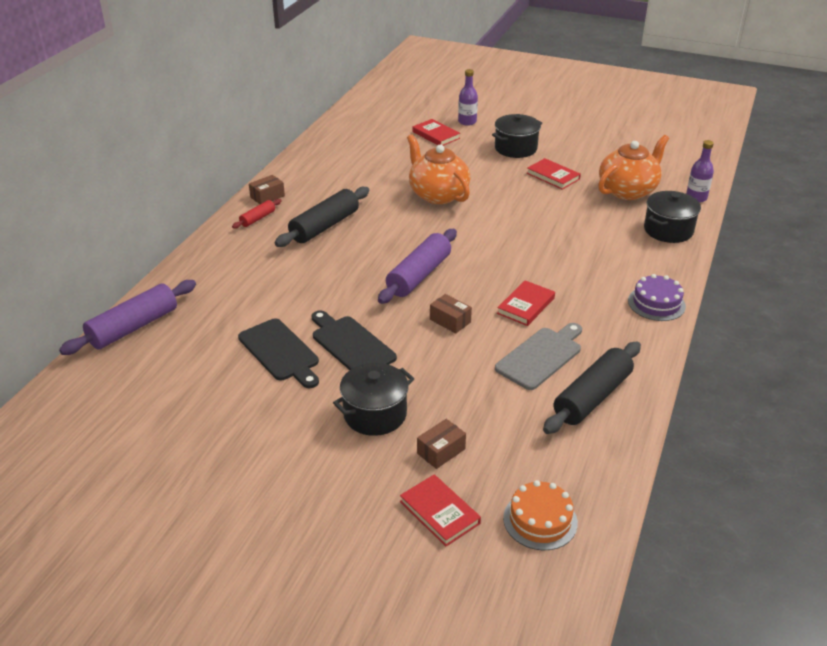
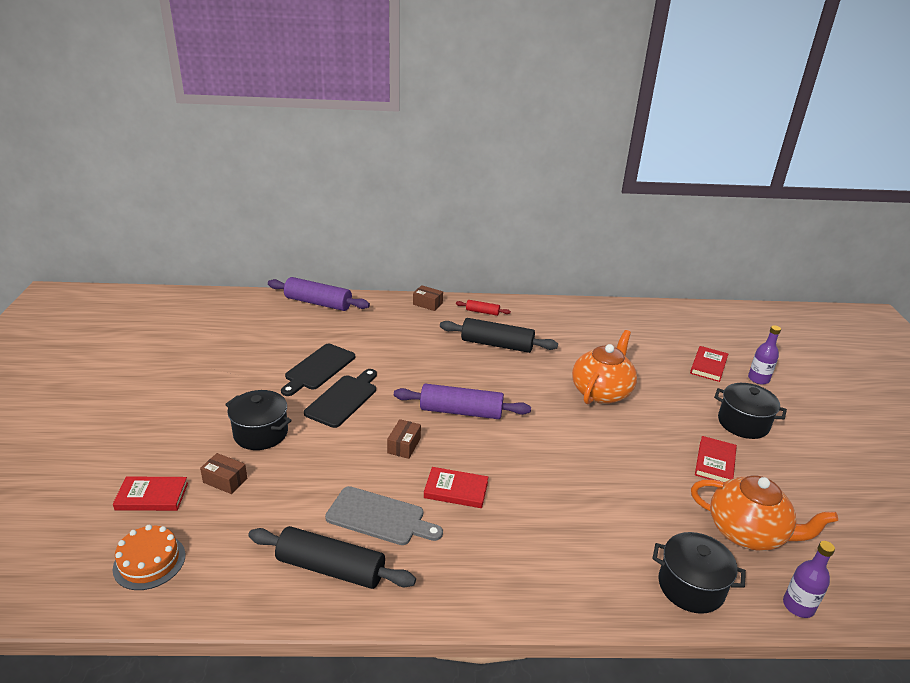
camera: 65 degrees right, 5 degrees down
(267, 196) = (516, 307): brown box -> brown box (427, 304)
(439, 512) = (152, 496): red book -> red book turned 60 degrees clockwise
(656, 303) = (524, 598): purple cake -> none

